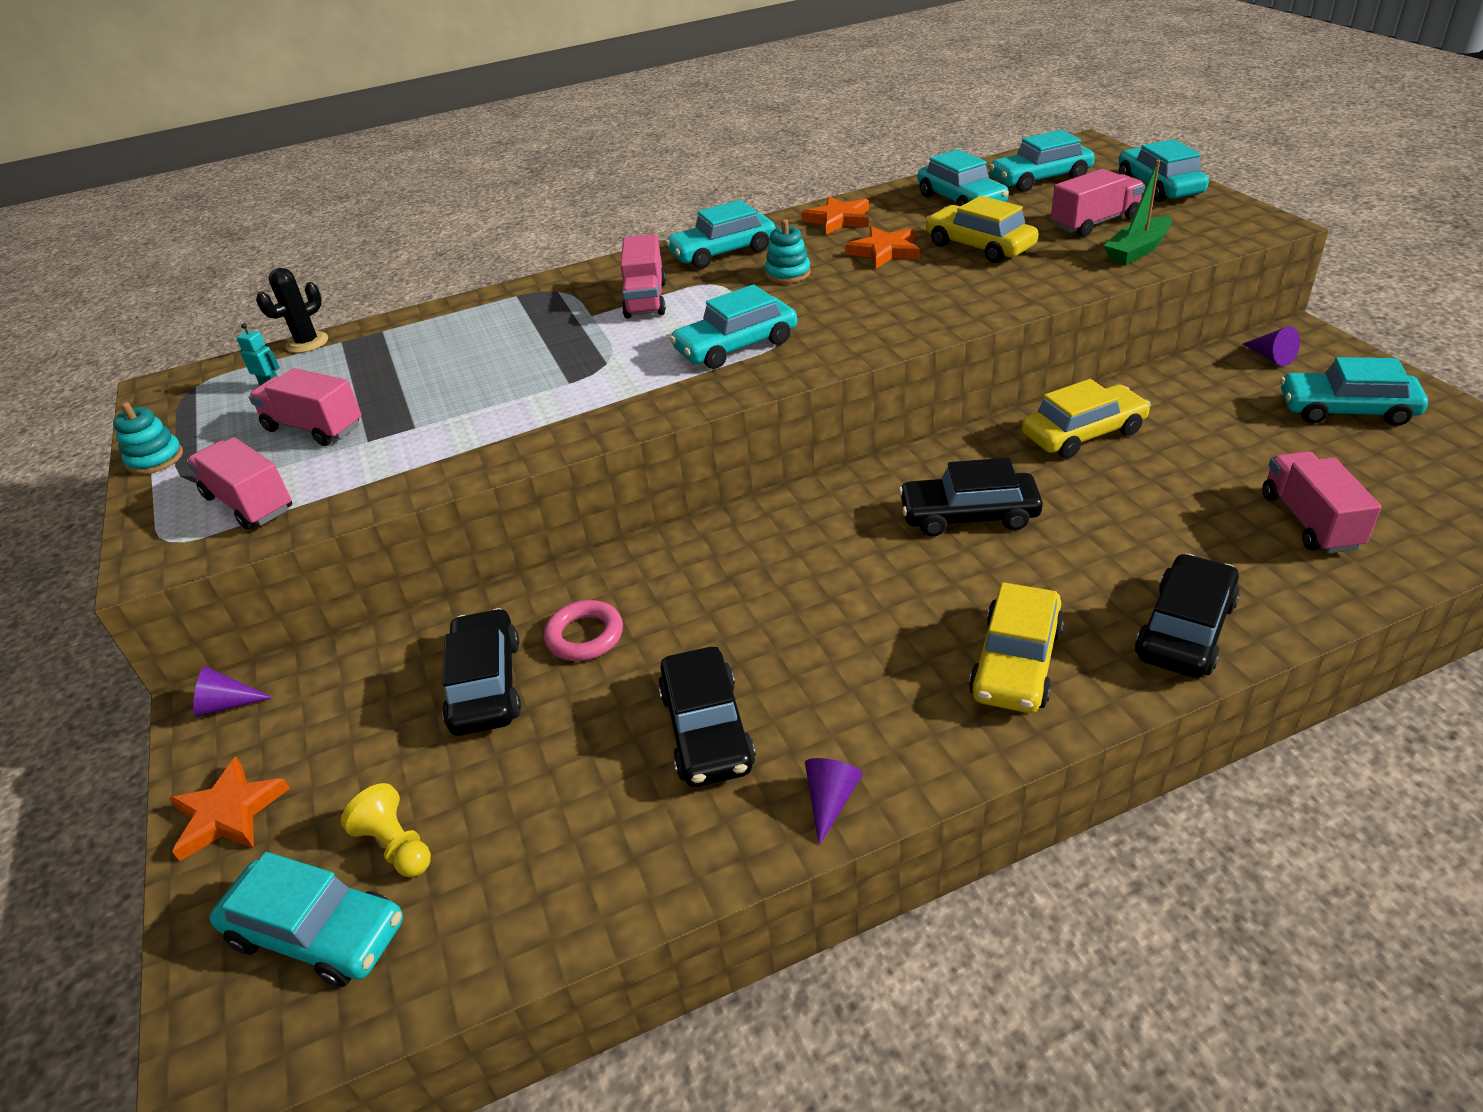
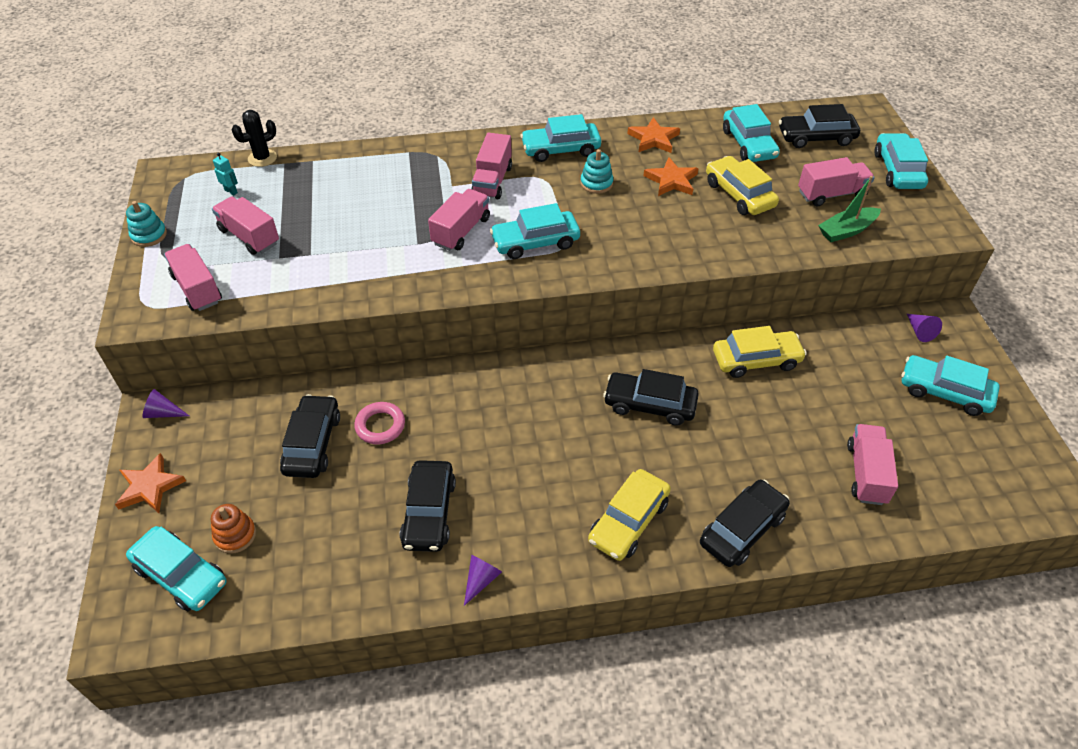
camera: 10 degrees right, 10 degrees up
(396, 846) = (235, 535): yellow pawn -> orange stacking toy
(626, 357) = (461, 231): none -> pink truck
(1040, 179) = (816, 137): turquoise car -> black car

